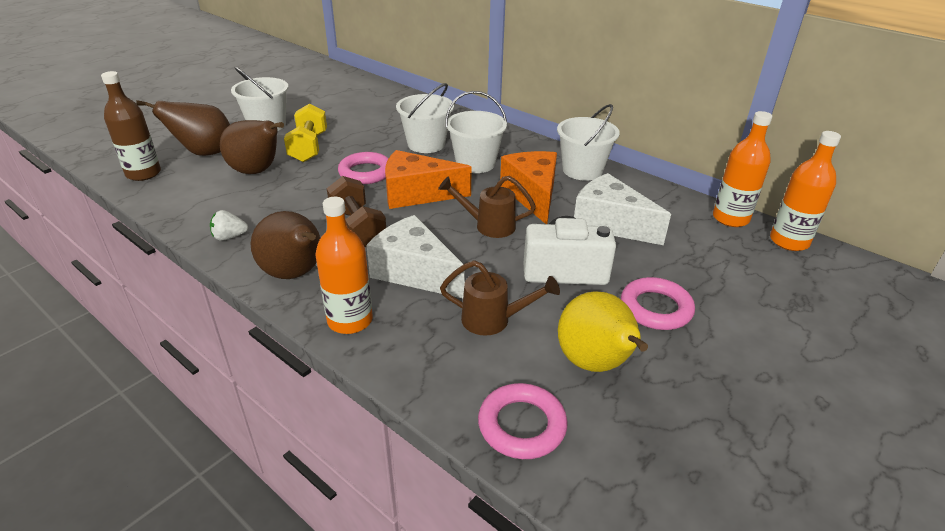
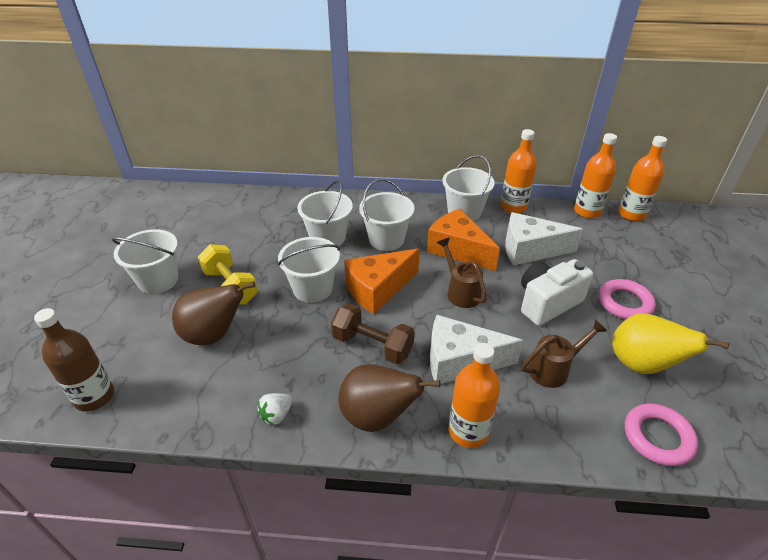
camera: 35 degrees left, 5 degrees up
(204, 153) = (132, 341): brown pear -> none
(365, 172) = (313, 289): pink ring -> white bucket
(488, 226) = (460, 292): brown watering can -> brown watering can turned 90 degrees clockwise
(643, 184) = (513, 207): none -> orange bottle

